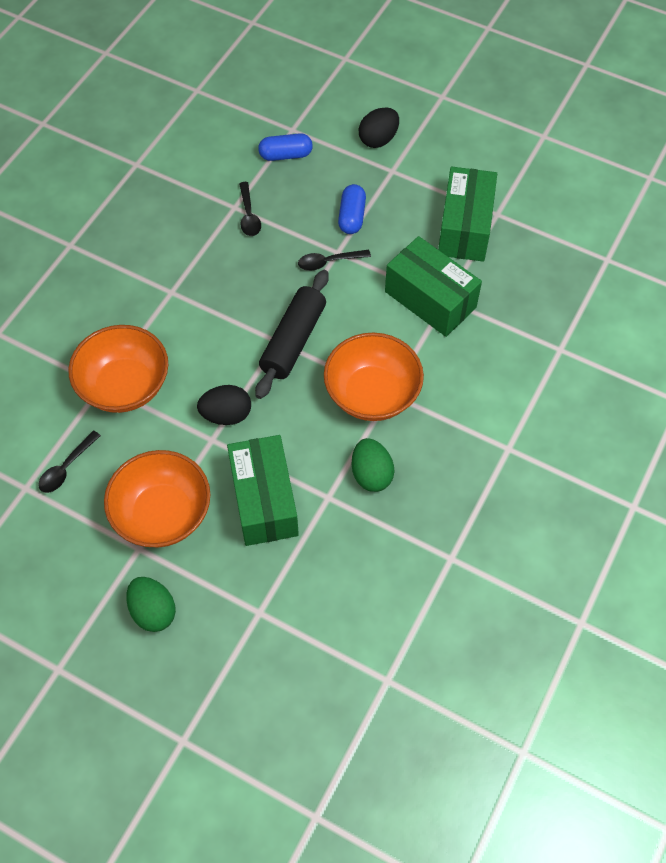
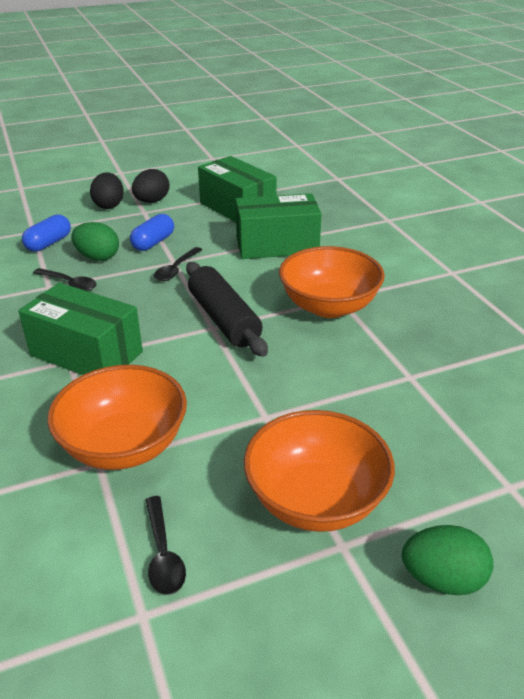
camera: 50 degrees left, 25 degrees down
(226, 415) = (249, 393): black egg -> black egg (152, 201)
(264, 500) = (375, 417): green box -> green box (86, 353)
(351, 217) = (153, 242): blue capsule -> blue capsule turned 75 degrees clockwise
(371, 474) = (410, 342): green egg -> green egg (98, 257)

